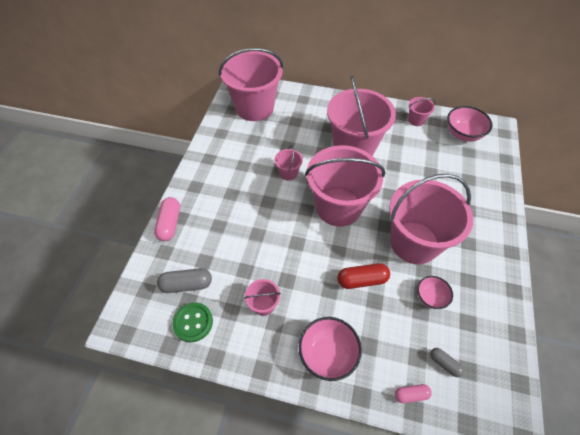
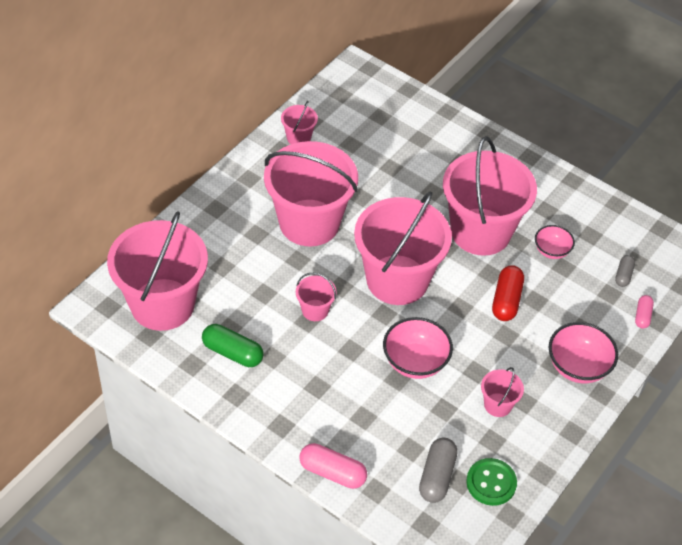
camera: 70 degrees left, 5 degrees down
(237, 147) = (232, 352): none -> green capsule
(444, 363) = (623, 275): grey capsule -> grey capsule turned 45 degrees counterclockwise
(462, 134) = (349, 106): pink bowl -> pink bowl (415, 362)

